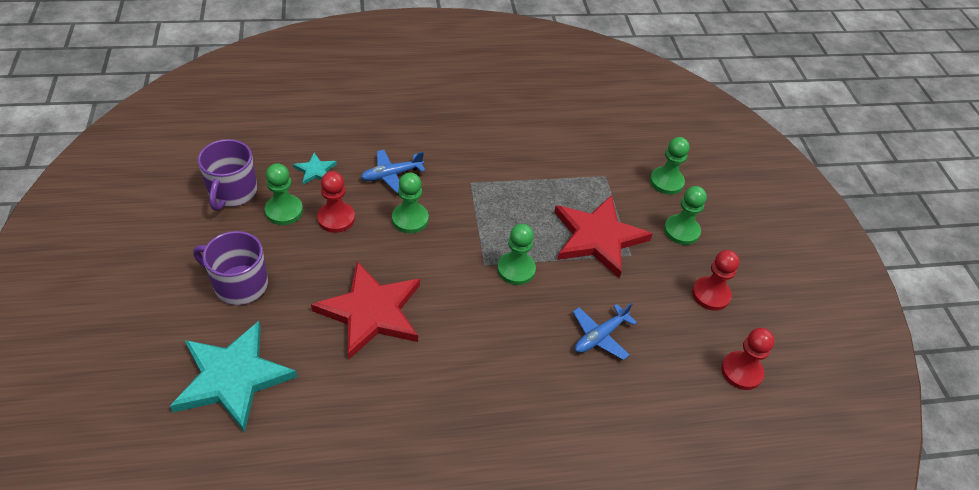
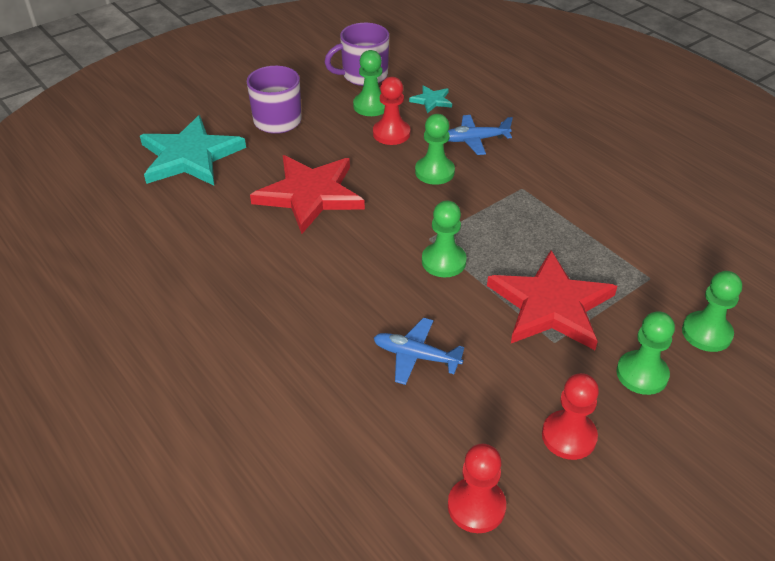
camera: 65 degrees right, 5 degrees down
(391, 175) = (474, 140): blue plane -> blue plane turned 45 degrees counterclockwise

